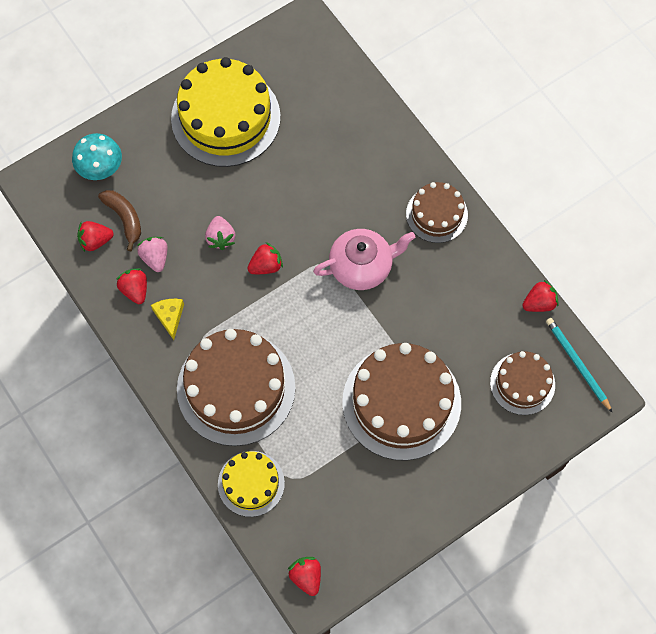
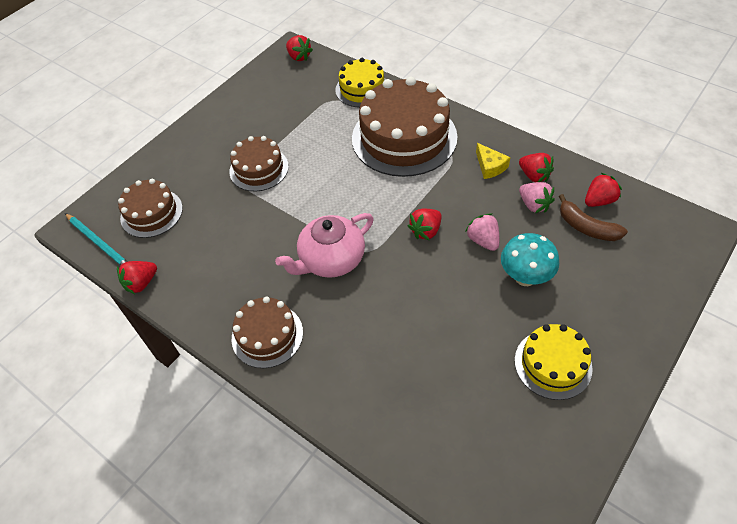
camera: 165 degrees right, 15 degrees down
(101, 170) = (644, 263): turquoise mushroom -> turquoise mushroom (525, 277)
(225, 117) = (553, 364): yellow cake -> yellow cake, size x0.55
(401, 402) = (259, 169): brown cake -> brown cake, size x0.55

